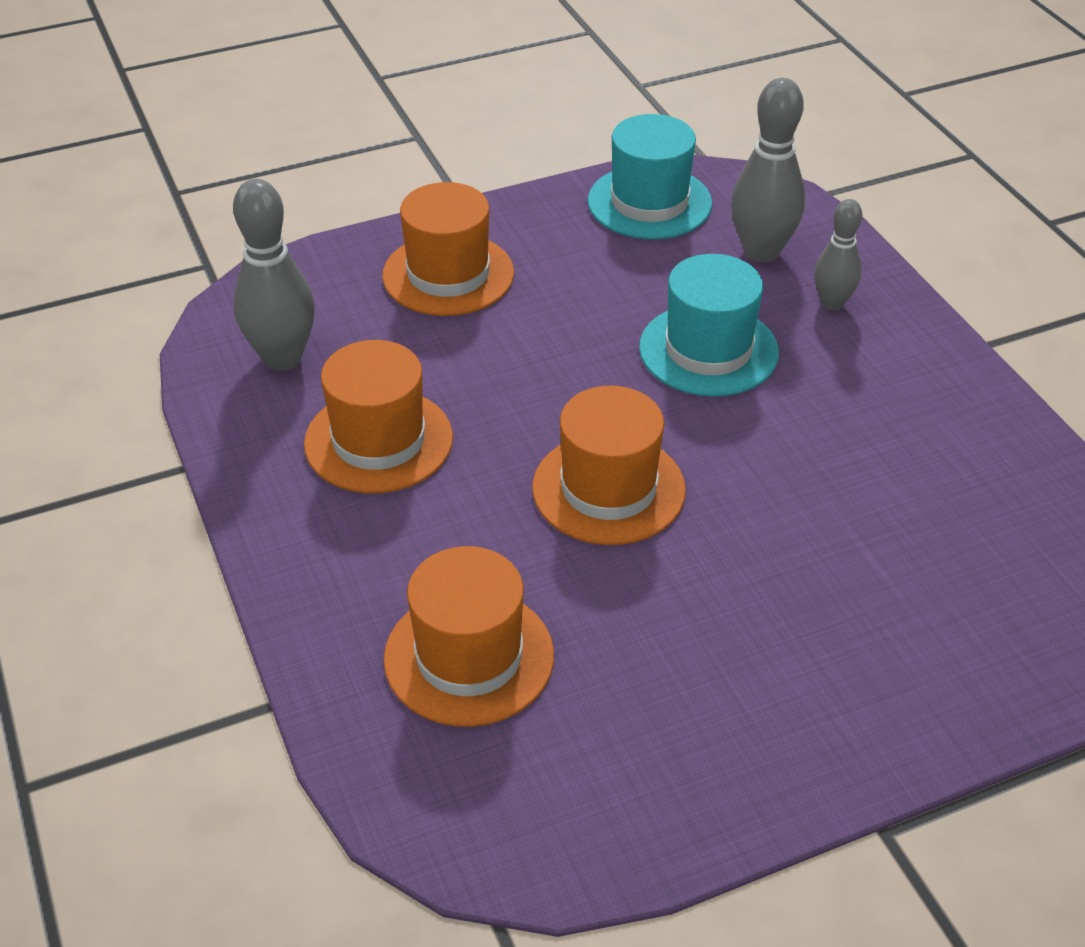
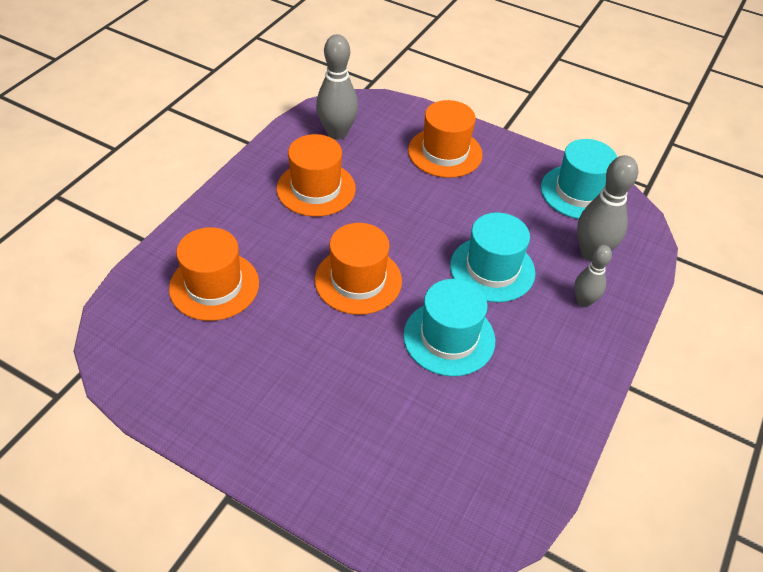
camera: 50 degrees right, 5 degrees up
(790, 453) = (449, 338): none -> turquoise hat

